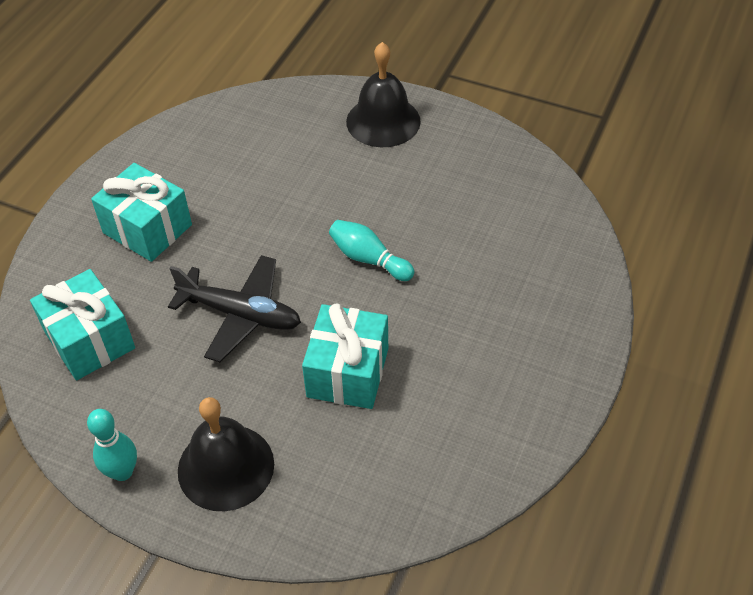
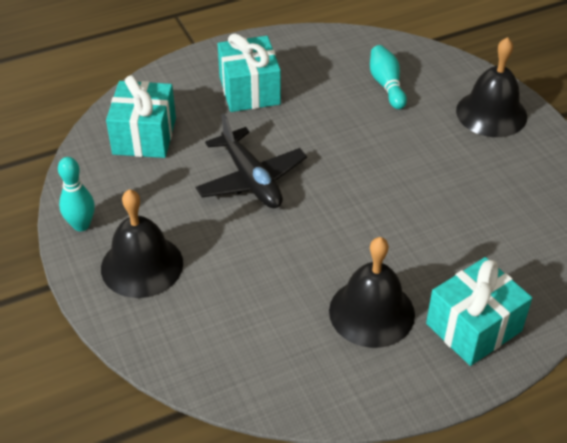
camera: 40 degrees right, 5 degrees down
(347, 372) = (281, 262): turquoise gift -> turquoise gift (473, 327)
(369, 259) = (377, 199): turquoise bowling pin -> turquoise bowling pin (386, 85)
(464, 362) = (371, 312): none -> black bell

